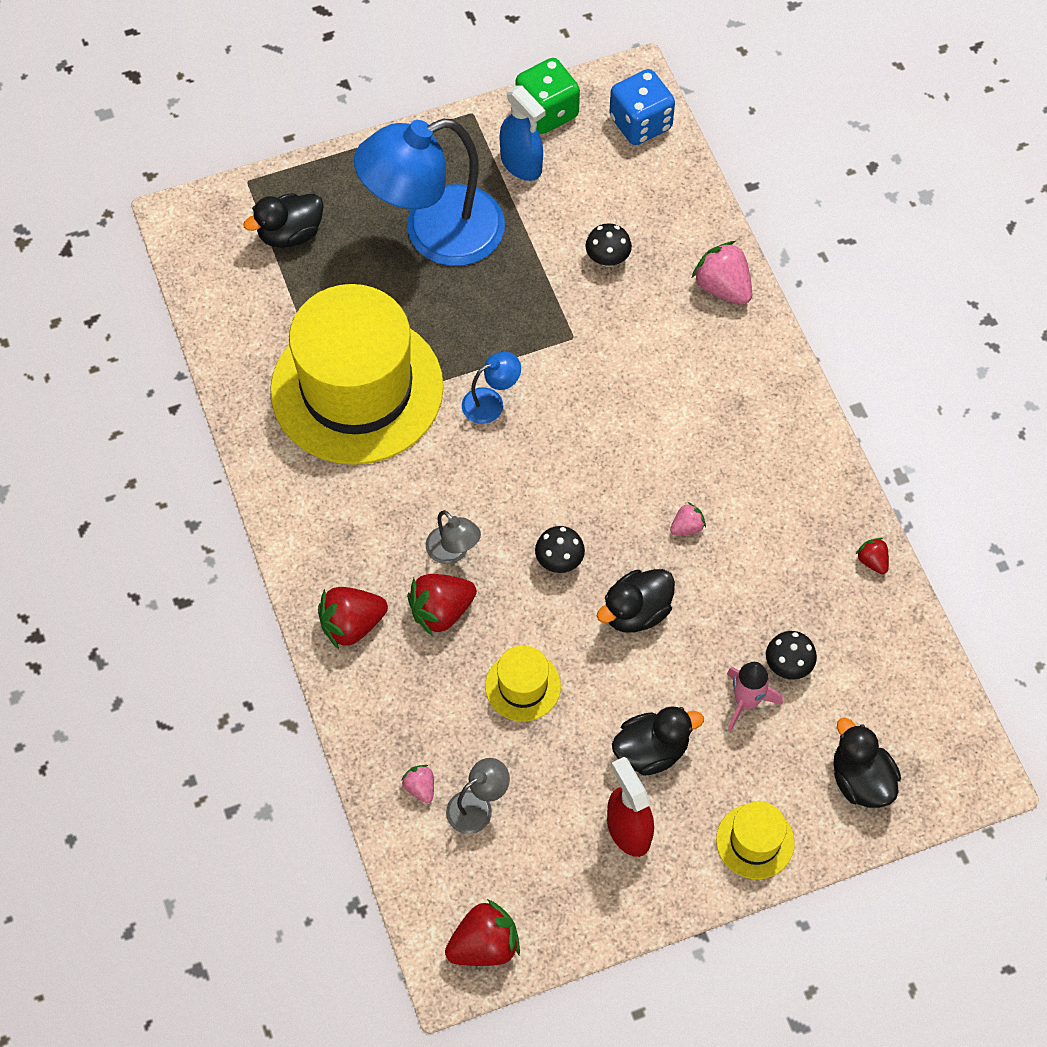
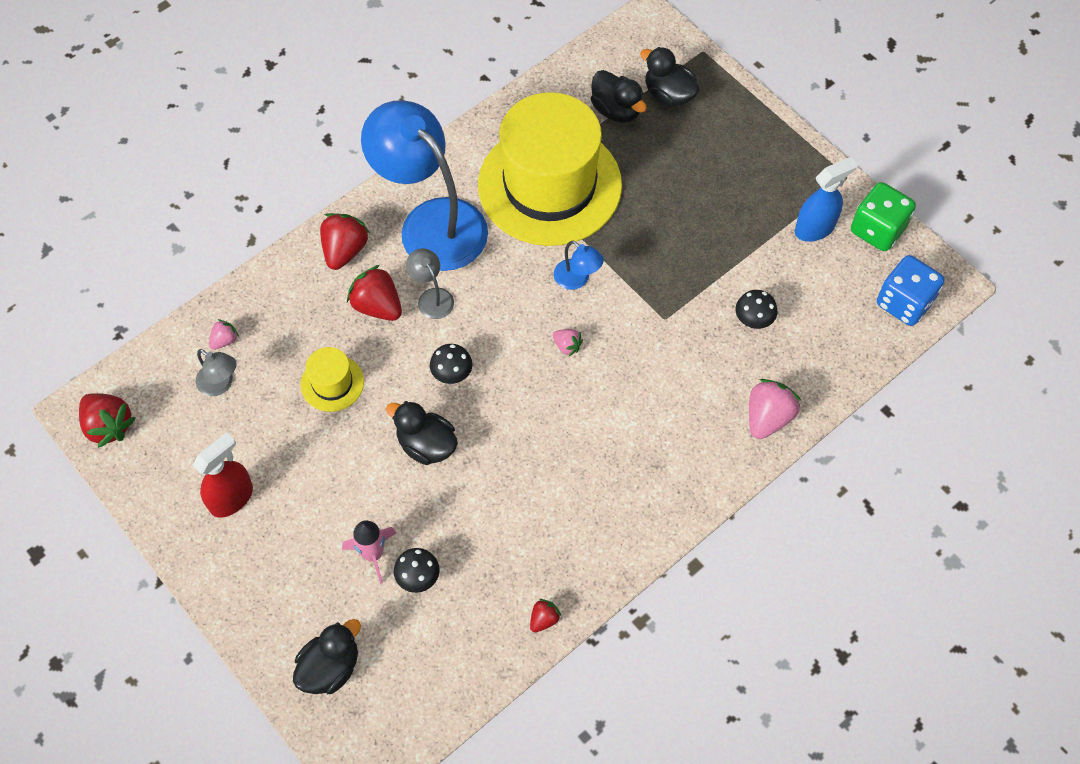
camera: 70 degrees right, 0 degrees up
(352, 625) = (345, 250): red strawberry -> red strawberry turned 60 degrees clockwise
(435, 234) = (716, 189): blue lamp -> blue lamp (431, 222)
(453, 552) = (432, 297): grey lamp -> grey lamp turned 120 degrees clockwise
(521, 164) = (815, 228): blue spray bottle -> blue spray bottle turned 150 degrees counterclockwise
(651, 750) = (306, 494): black duck -> black duck (616, 110)
(687, 527) = (519, 459): pink strawberry -> pink strawberry (567, 346)
(755, 841) = (249, 597): yellow hat -> none

